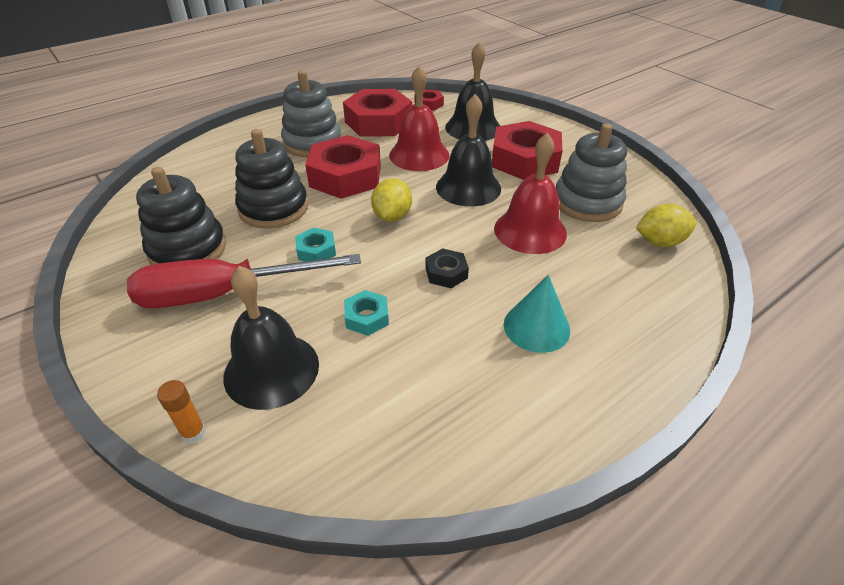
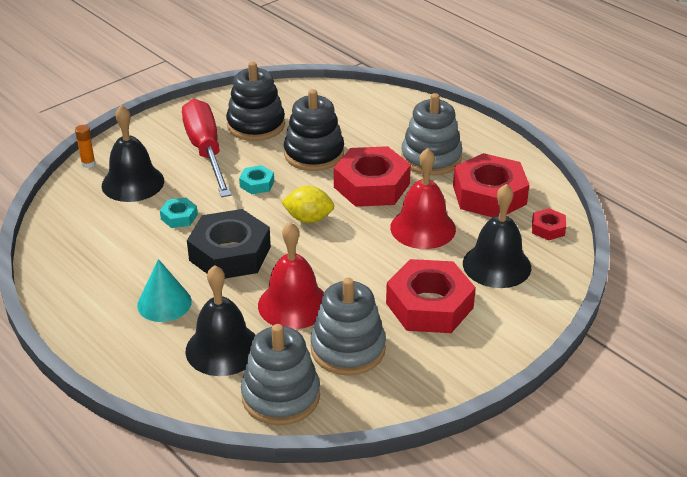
camera: 85 degrees right, 5 degrees down
(446, 273) = (230, 253): black nut -> black nut, size x2.16
(468, 187) = (364, 263): black bell -> black bell (223, 349)
(659, 242) = (281, 396): yellow lemon -> grey stacking toy

